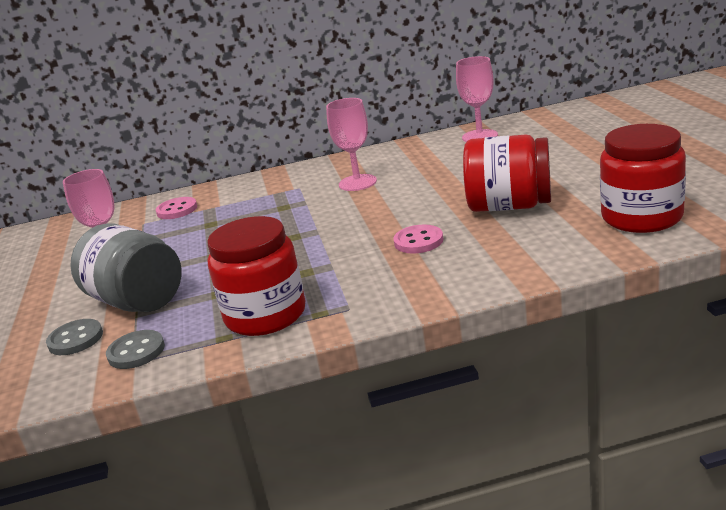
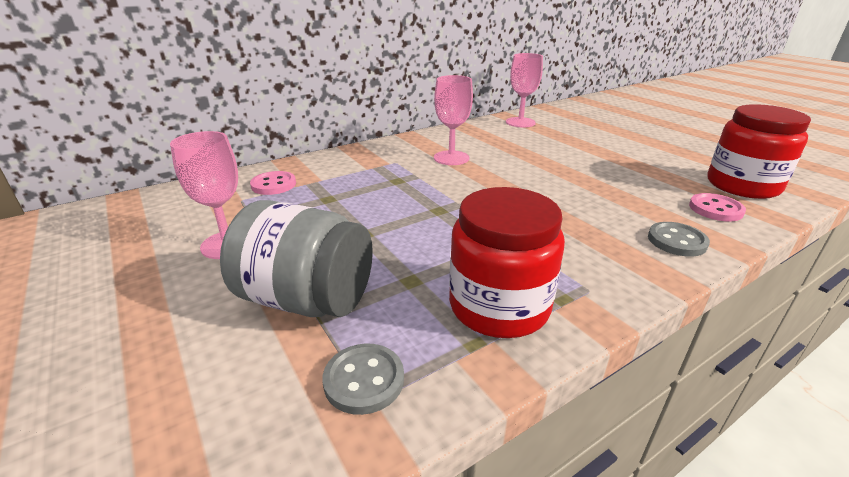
camera: 25 degrees left, 5 degrees up
(75, 339) = (249, 368): grey button -> grey button (676, 241)
(418, 241) = (575, 211): pink button -> pink button (715, 209)
(509, 206) = (619, 177): red jar -> none

